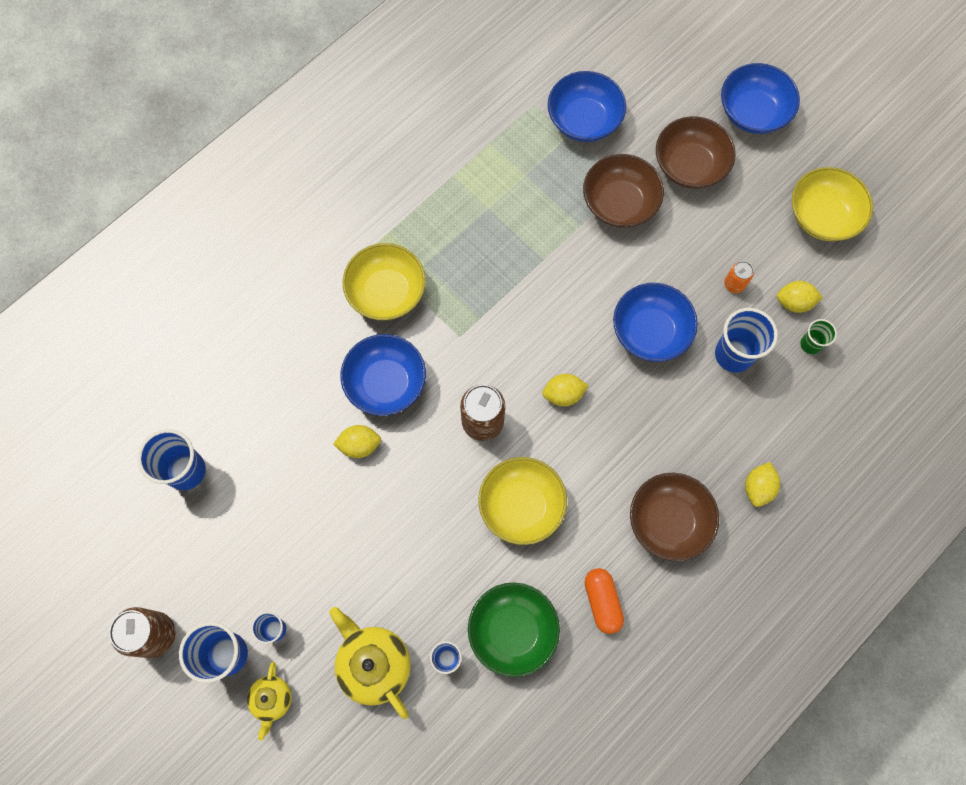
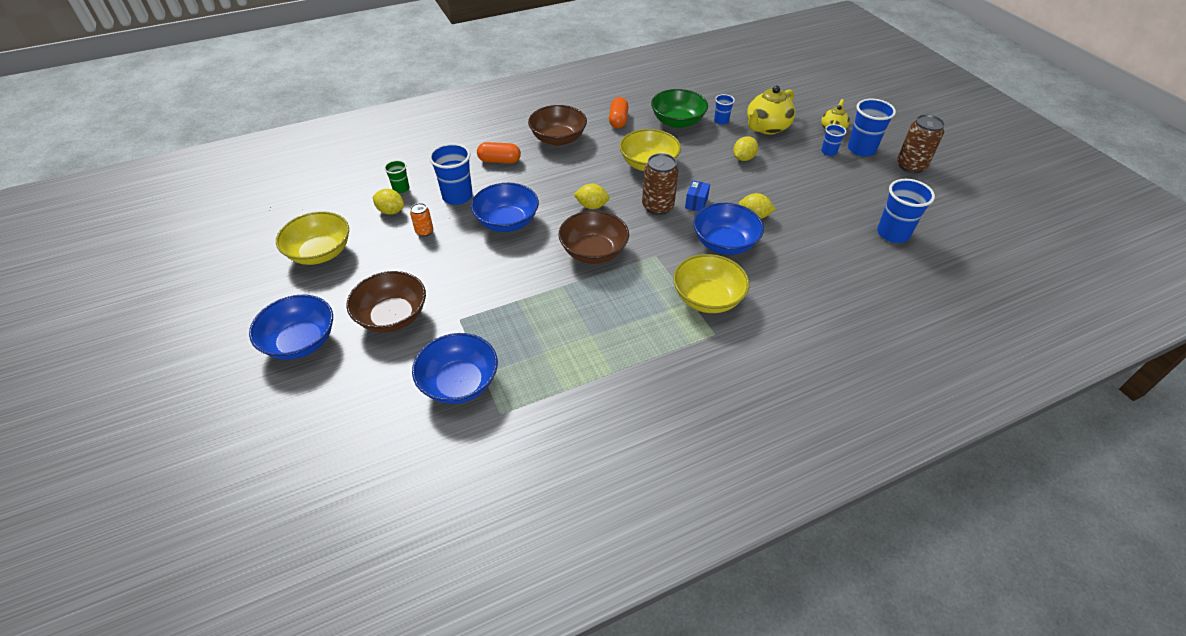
camera: 160 degrees left, 25 degrees down
(374, 664) = (766, 128): yellow teapot -> yellow teapot turned 60 degrees clockwise
(436, 445) = (696, 203): none -> blue box
(619, 203) = (473, 306): brown bowl -> brown bowl (593, 252)
(722, 442) = (499, 161): none -> orange capsule
(758, 487) = (493, 139): yellow lemon -> yellow lemon (743, 158)

